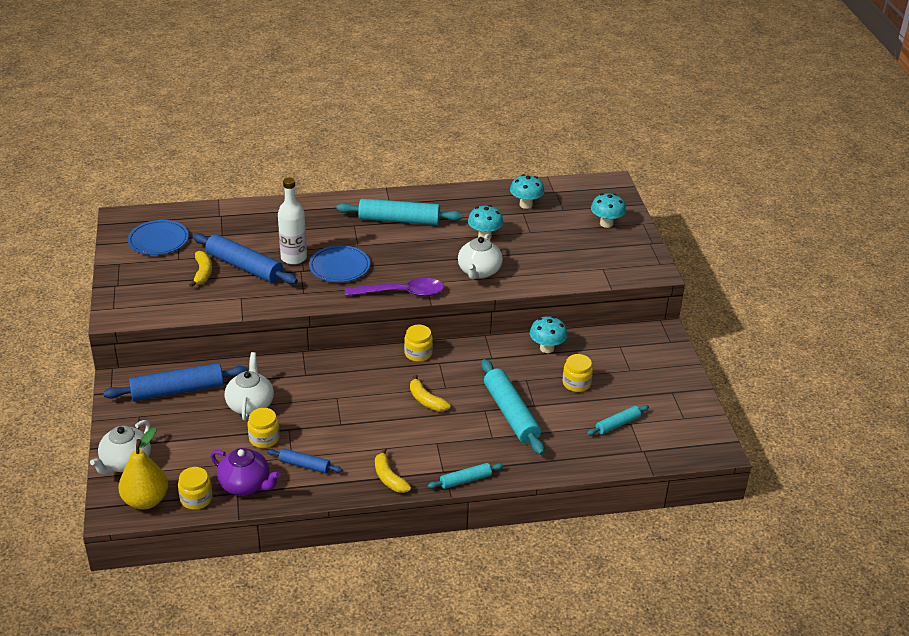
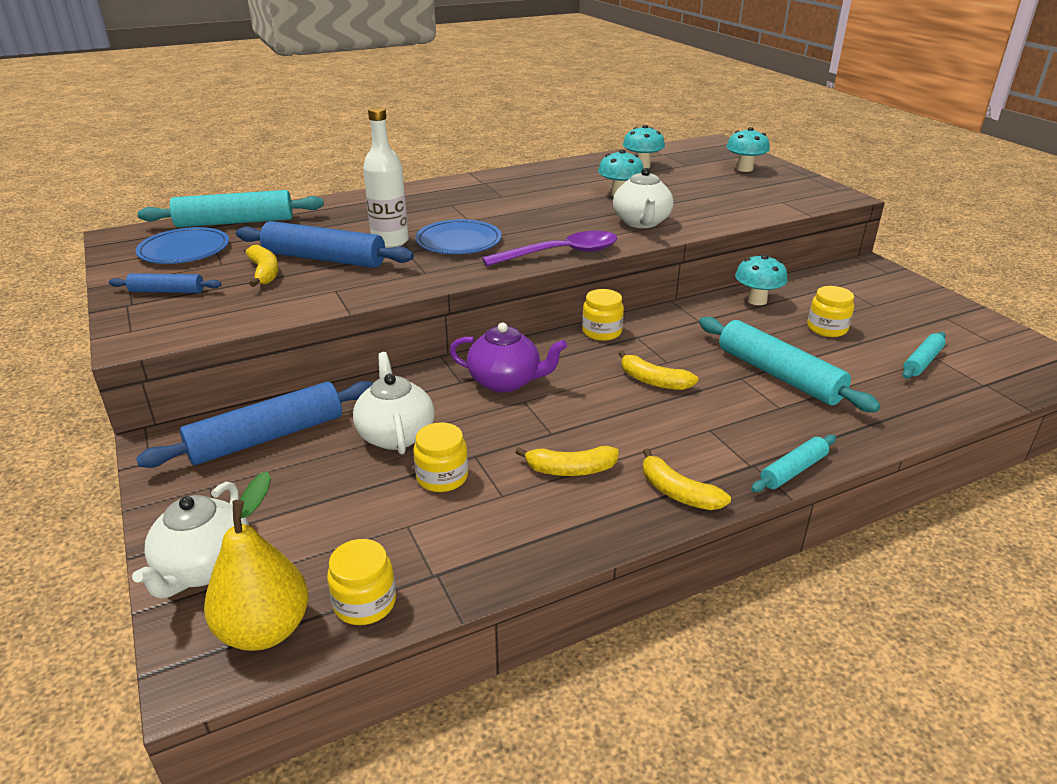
camera: 15 degrees left, 5 degrees down
(245, 485) = (446, 557): purple teapot -> purple teapot (506, 381)
(304, 465) = (531, 503): blue rolling pin -> blue rolling pin (167, 291)
(338, 450) = (570, 470): none -> yellow banana
(399, 220) = (505, 194): turquoise rolling pin -> turquoise rolling pin (235, 222)

